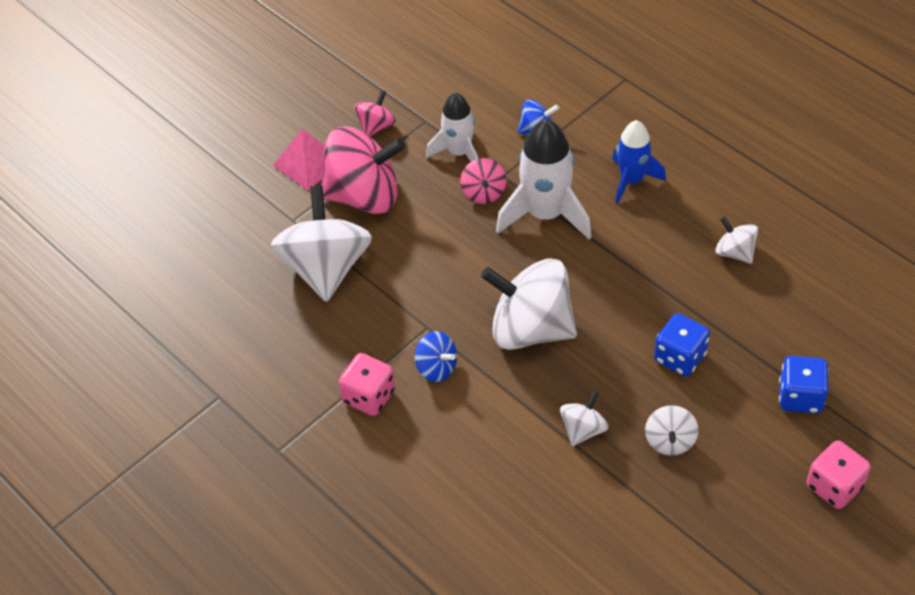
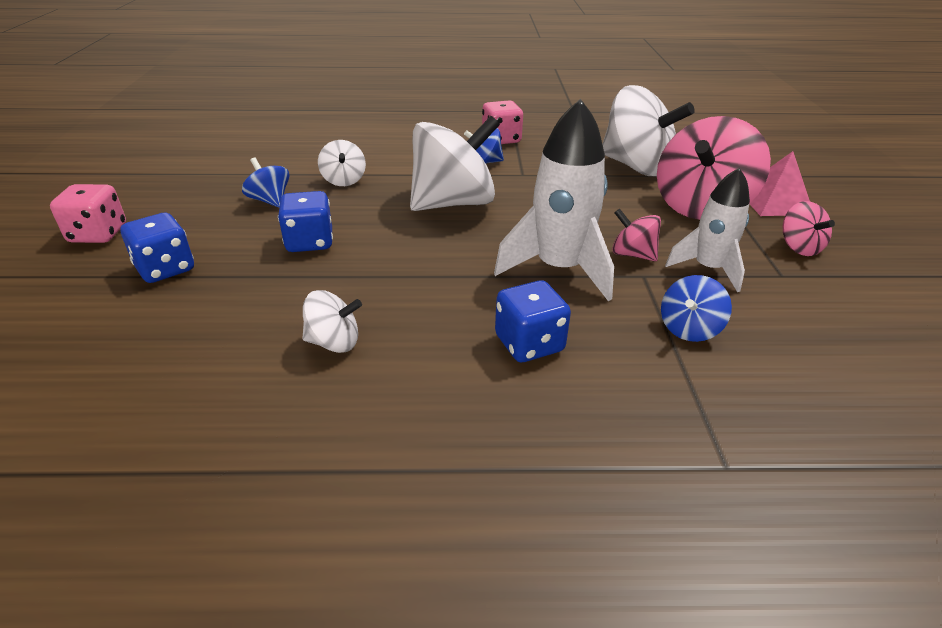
camera: 130 degrees right, 15 degrees down
(631, 180) = (529, 344): blue rocket -> blue dice
(670, 441) = (270, 200): white spinning top -> blue spinning top

